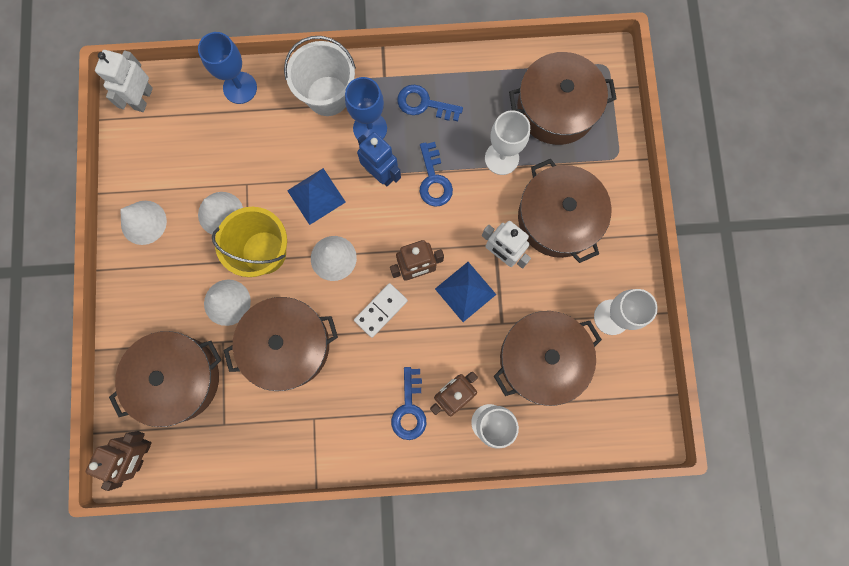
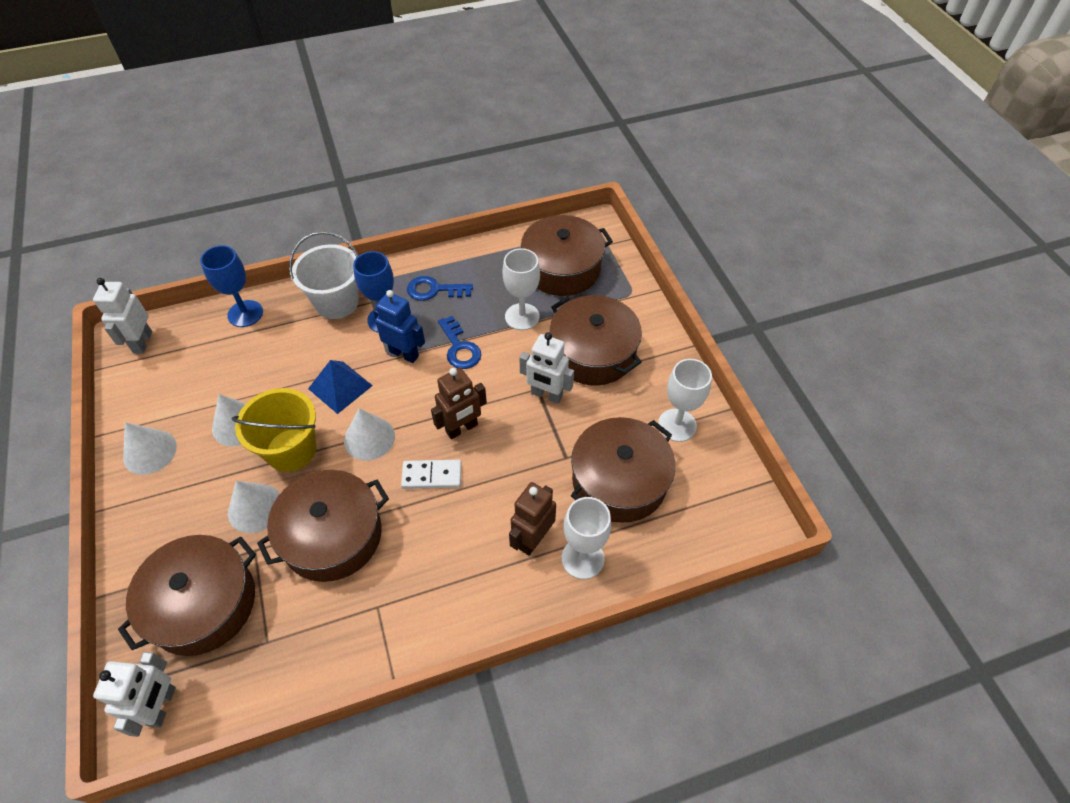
camera: 15 degrees left, 25 degrees down
(141, 454) = (162, 706): brown robot -> white robot
(380, 310) = (432, 475): white domino -> white domino turned 60 degrees clockwise
(409, 409) = (488, 567): blue key -> none
(465, 291) = (518, 437): blue pyramid -> none

